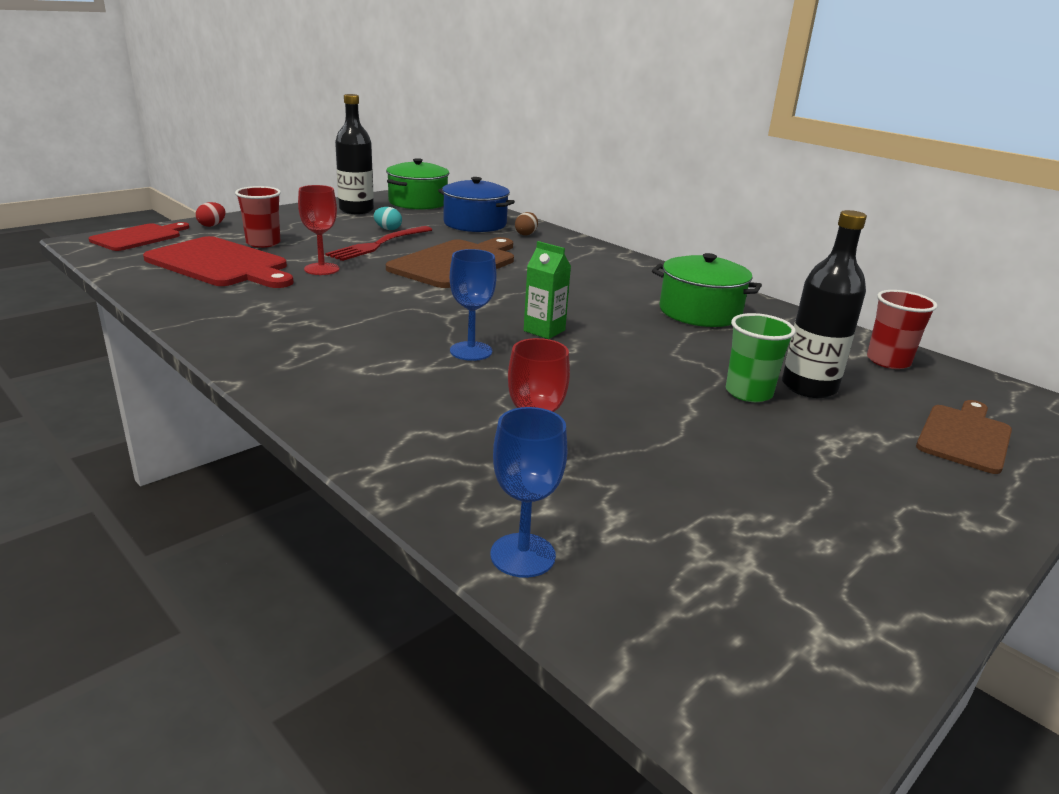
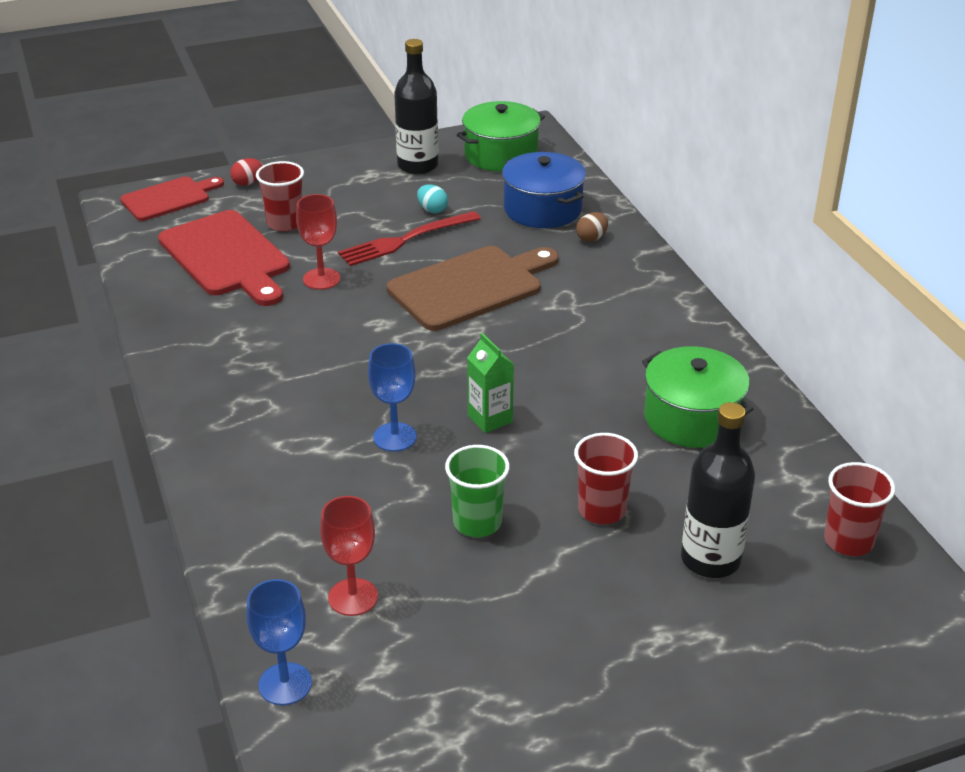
camera: 25 degrees right, 10 degrees up
(692, 371) = (602, 510): none -> red cup
(748, 393) = (634, 553): green cup -> green cup (477, 522)
(964, 436) = (816, 664): brown cutting board -> none

